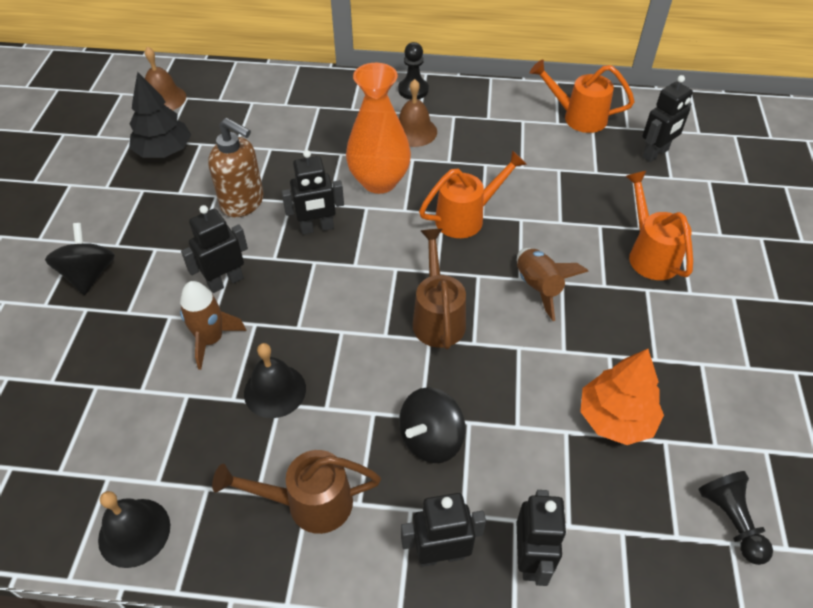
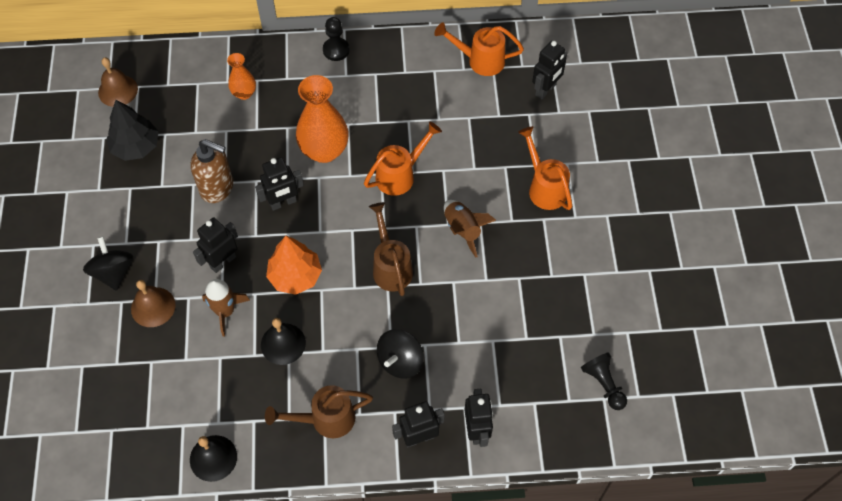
camera: 10 degrees left, 10 degrees up
(300, 117) = (244, 93): none -> orange vase
(414, 131) = (344, 95): brown bell -> brown bell (153, 307)
(616, 418) = (526, 325): orange tree -> orange tree (295, 276)

